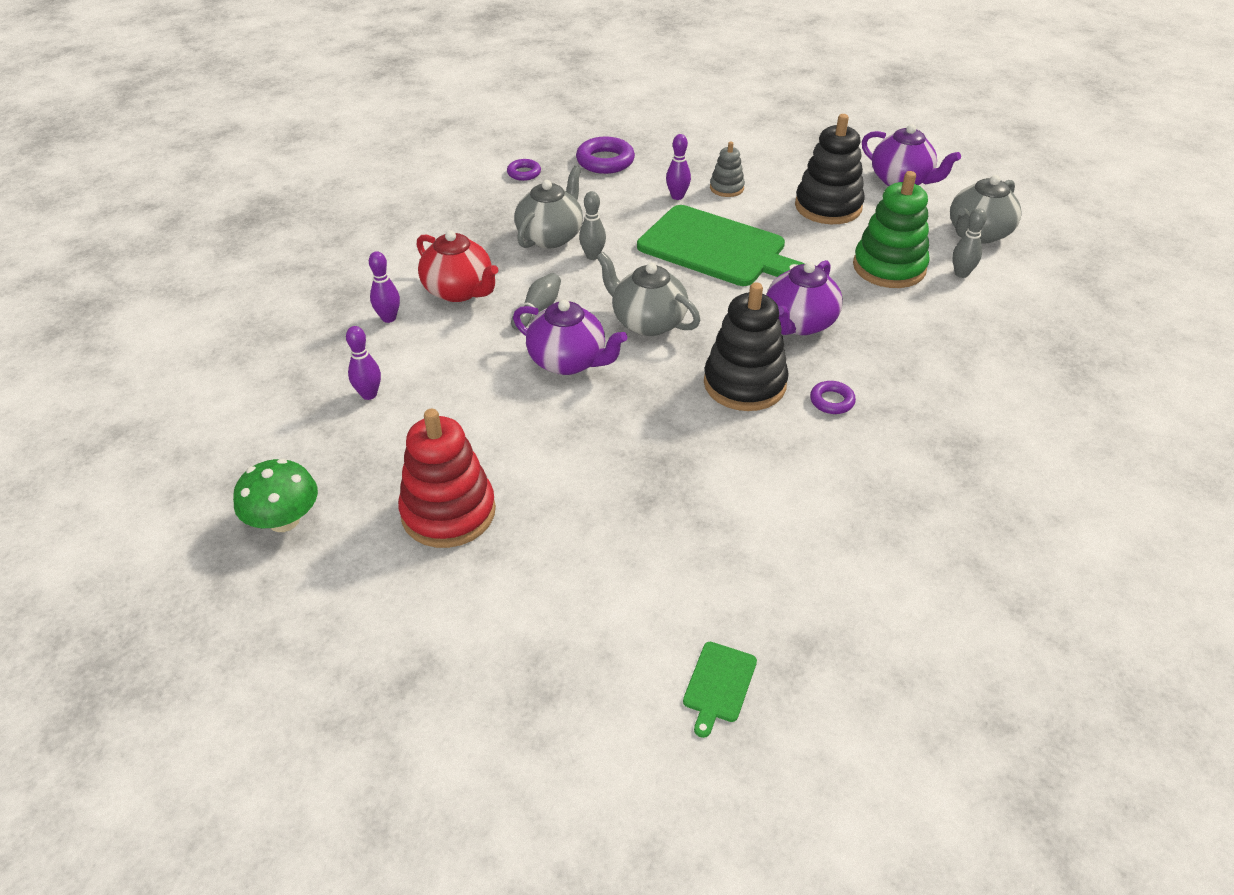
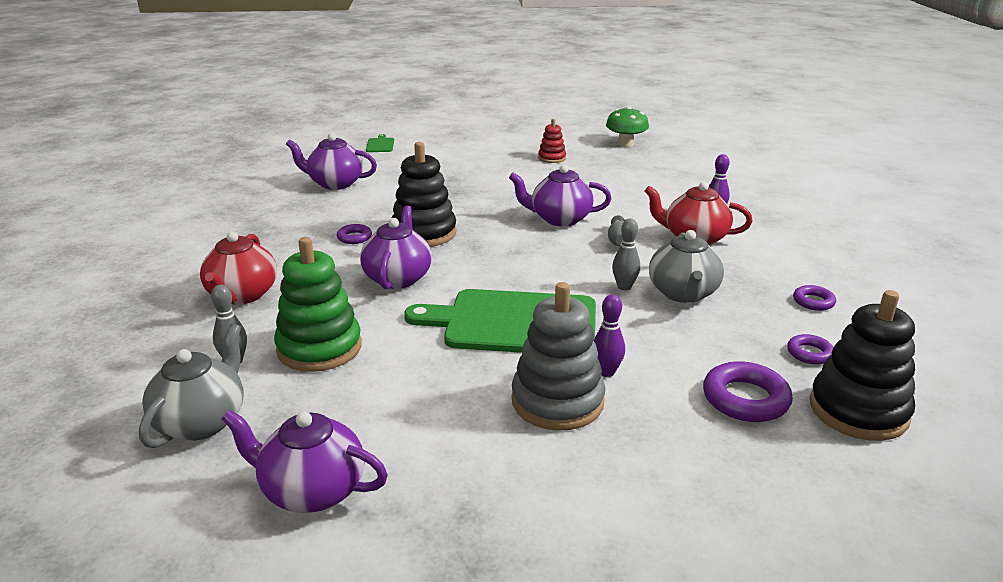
camera: 155 degrees right, 15 degrees down
(369, 394) = (661, 182): purple bowling pin -> none
(448, 512) = (552, 158): red stacking toy -> red stacking toy, size x0.53
(459, 203) = (813, 302): none -> purple ring
(647, 322) = (526, 251): grey teapot -> none
(726, 188) = (557, 401): grey stacking toy -> grey stacking toy, size x1.90
(828, 207) = (412, 409): black stacking toy -> black stacking toy (858, 411)
(837, 548) = (335, 183): none -> purple teapot
(964, 344) = (242, 295): none -> red teapot

